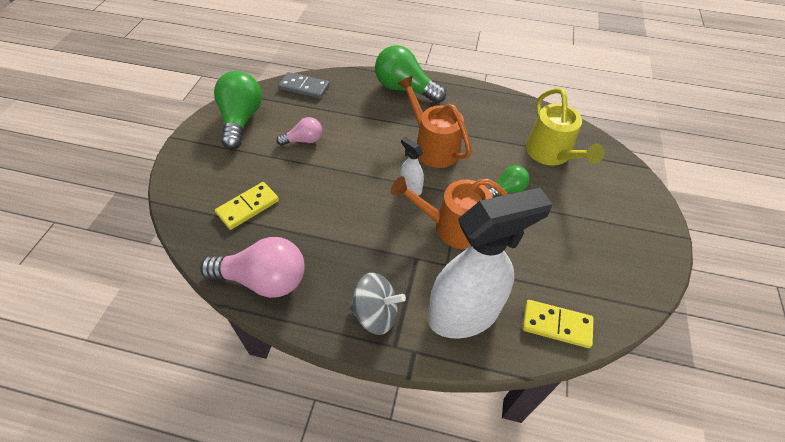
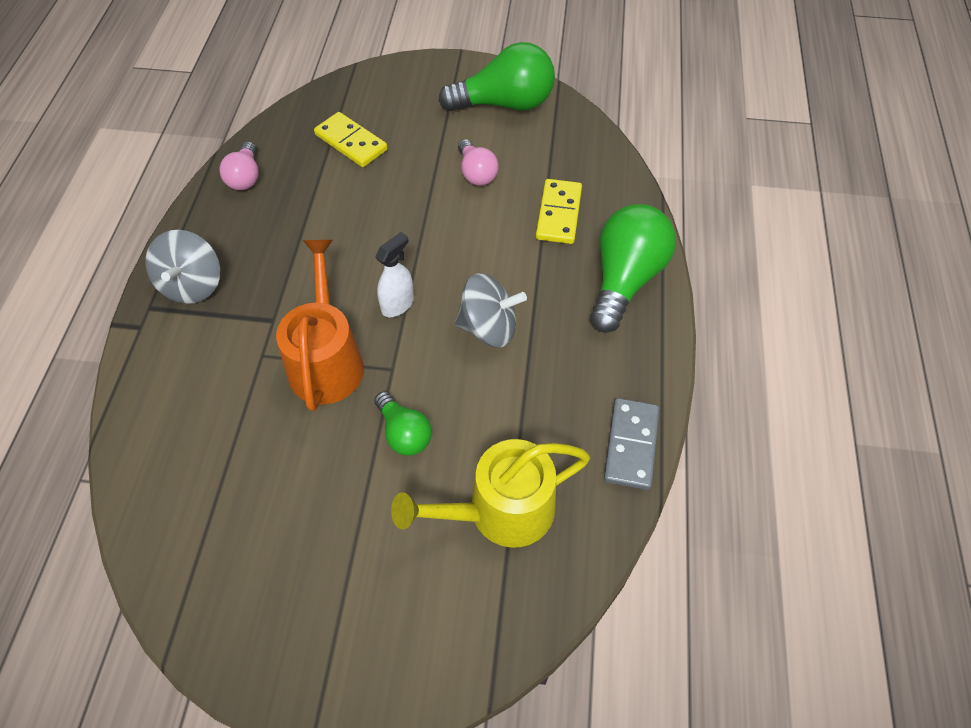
camera: 85 degrees right, 5 degrees up
(263, 280) = (245, 177): pink light bulb -> pink light bulb, size x0.55
(304, 87) = (592, 154): grey domino -> grey domino (630, 445)
(433, 147) = (488, 328): orange watering can -> grey spinning top
(464, 314) = (183, 377): white spray bottle -> none
(556, 325) = (157, 490): yellow domino -> yellow domino (558, 214)

